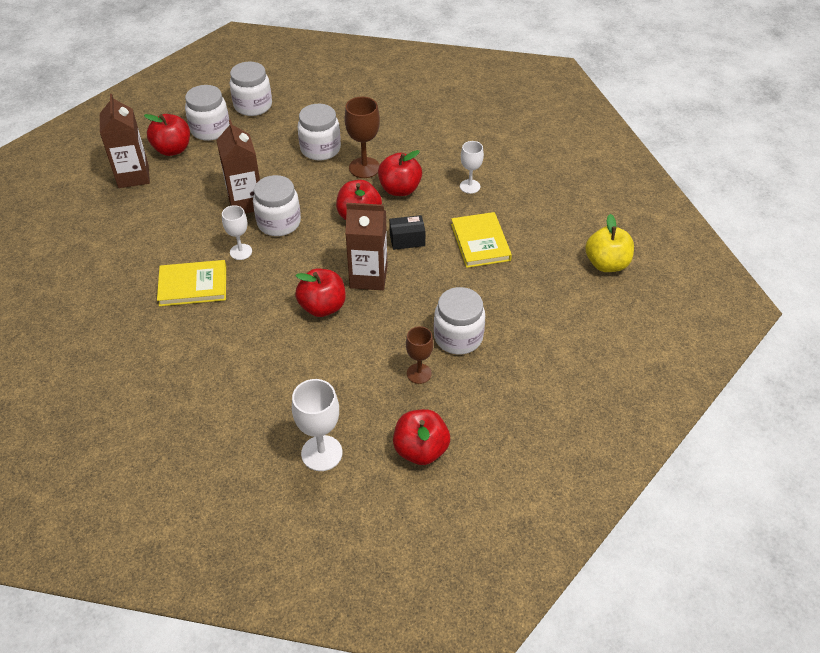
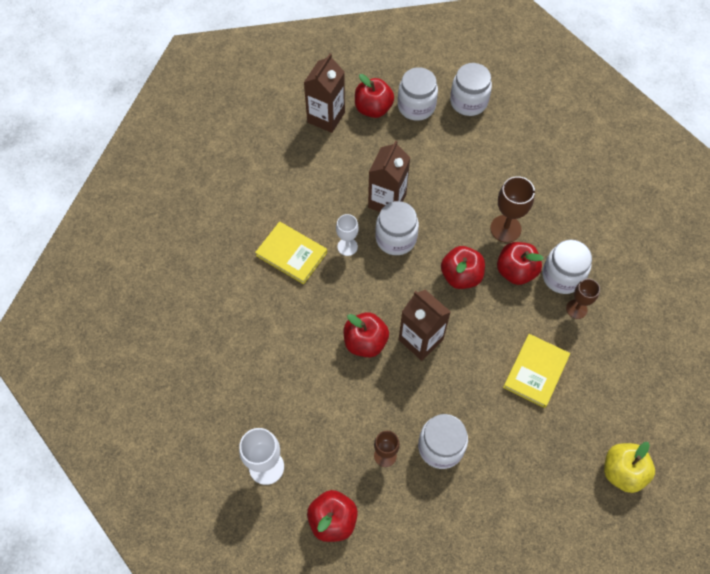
camera: 40 degrees right, 15 degrees up
(320, 149) = (486, 185): white jar -> white jar (562, 276)
(407, 240) = (479, 326): black box -> none
(470, 186) = (576, 309): white goblet -> brown goblet

